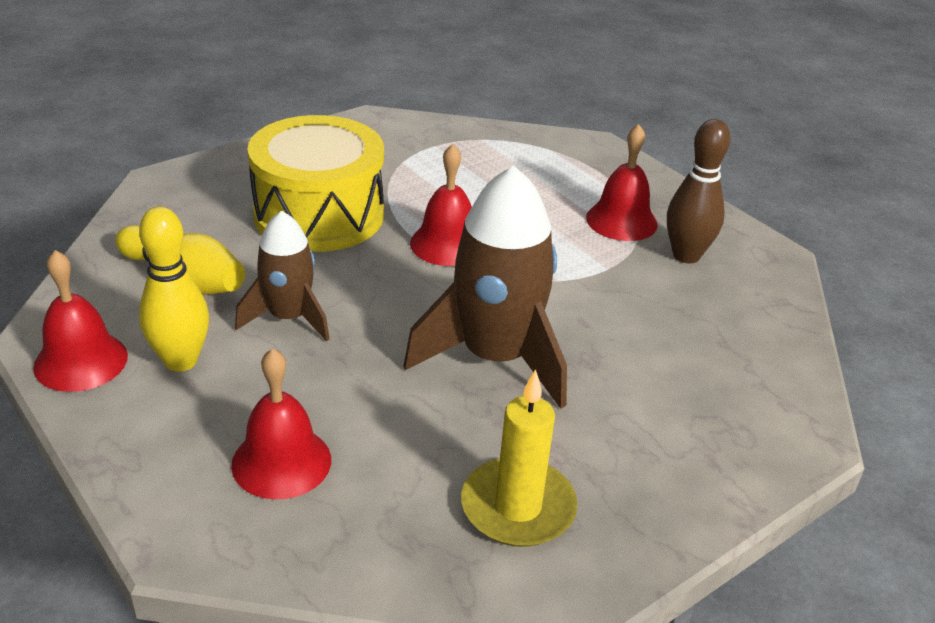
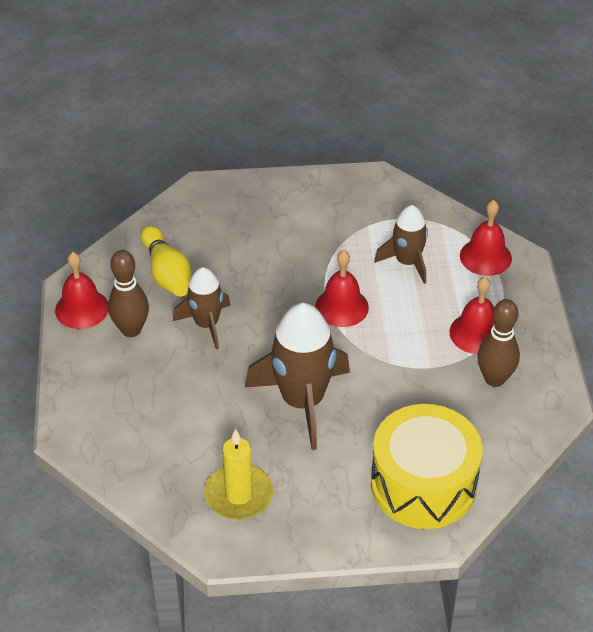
camera: 35 degrees right, 10 degrees up
(181, 361) = (131, 330): yellow bowling pin -> brown bowling pin
(281, 462) = (141, 414): red bell -> red bell (485, 257)
(319, 215) = (279, 252): yellow drum -> yellow drum (423, 484)
(480, 181) = (407, 262): none -> brown rocket

